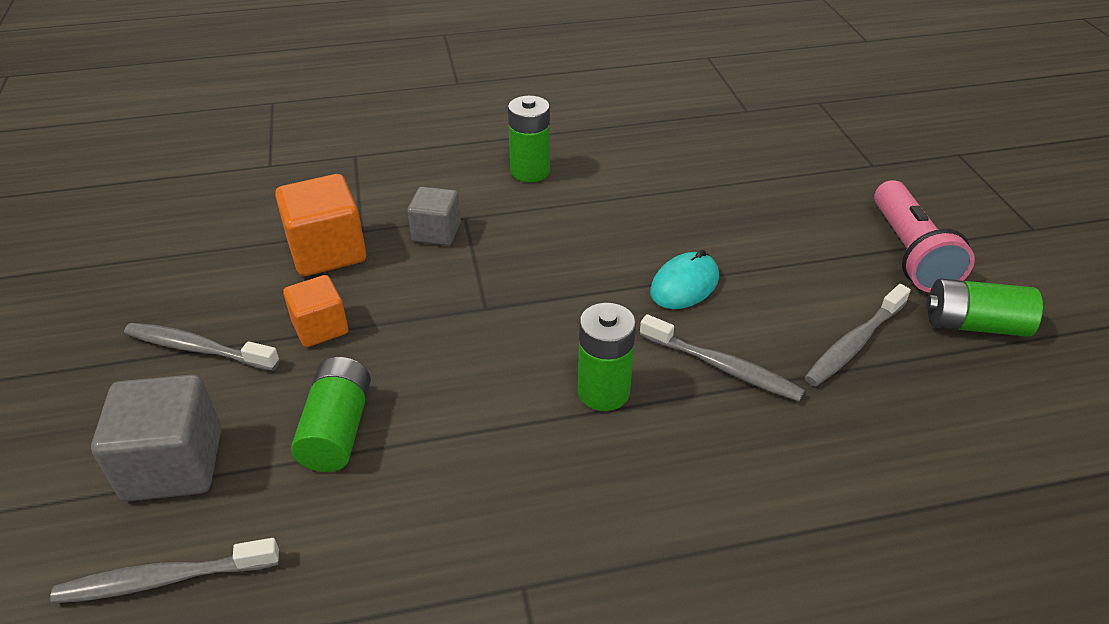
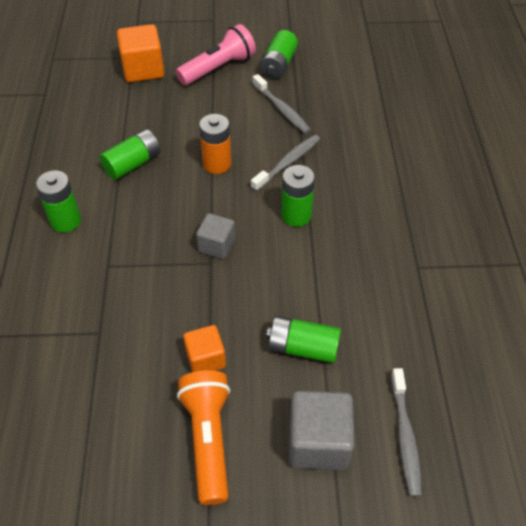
camera: 80 degrees left, 10 degrees up
(198, 348) = (208, 439): grey toothbrush -> orange flashlight
(327, 251) = (118, 355): orange cube -> orange cube (143, 69)
(436, 232) = (120, 284): grey cube -> grey cube (217, 245)
(650, 205) = (133, 164): none -> green battery
(684, 285) = (217, 164): turquoise mouse -> orange battery
(910, 253) = (218, 68): pink flashlight -> pink flashlight turned 45 degrees counterclockwise

